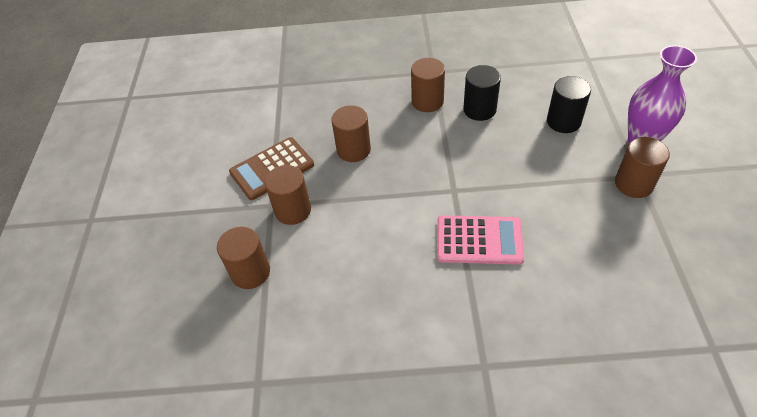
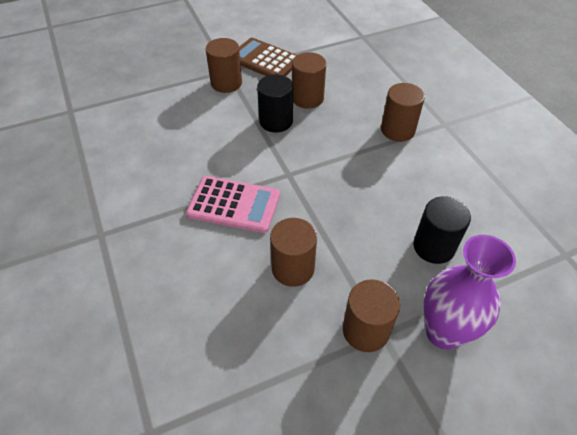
camera: 65 degrees right, 0 degrees up
(250, 272) = (161, 80): brown cylinder -> brown cylinder (293, 268)
(479, 109) = (409, 171): black cylinder -> black cylinder (276, 121)
(479, 240) = (234, 205): pink calculator -> pink calculator turned 60 degrees counterclockwise

